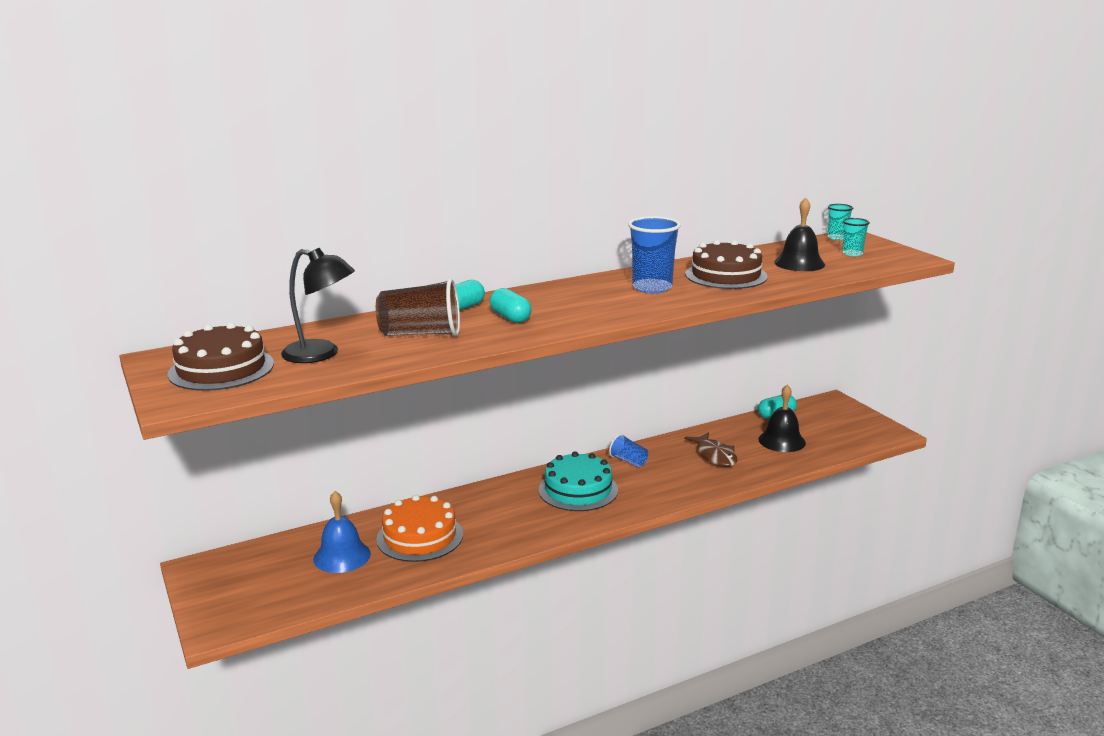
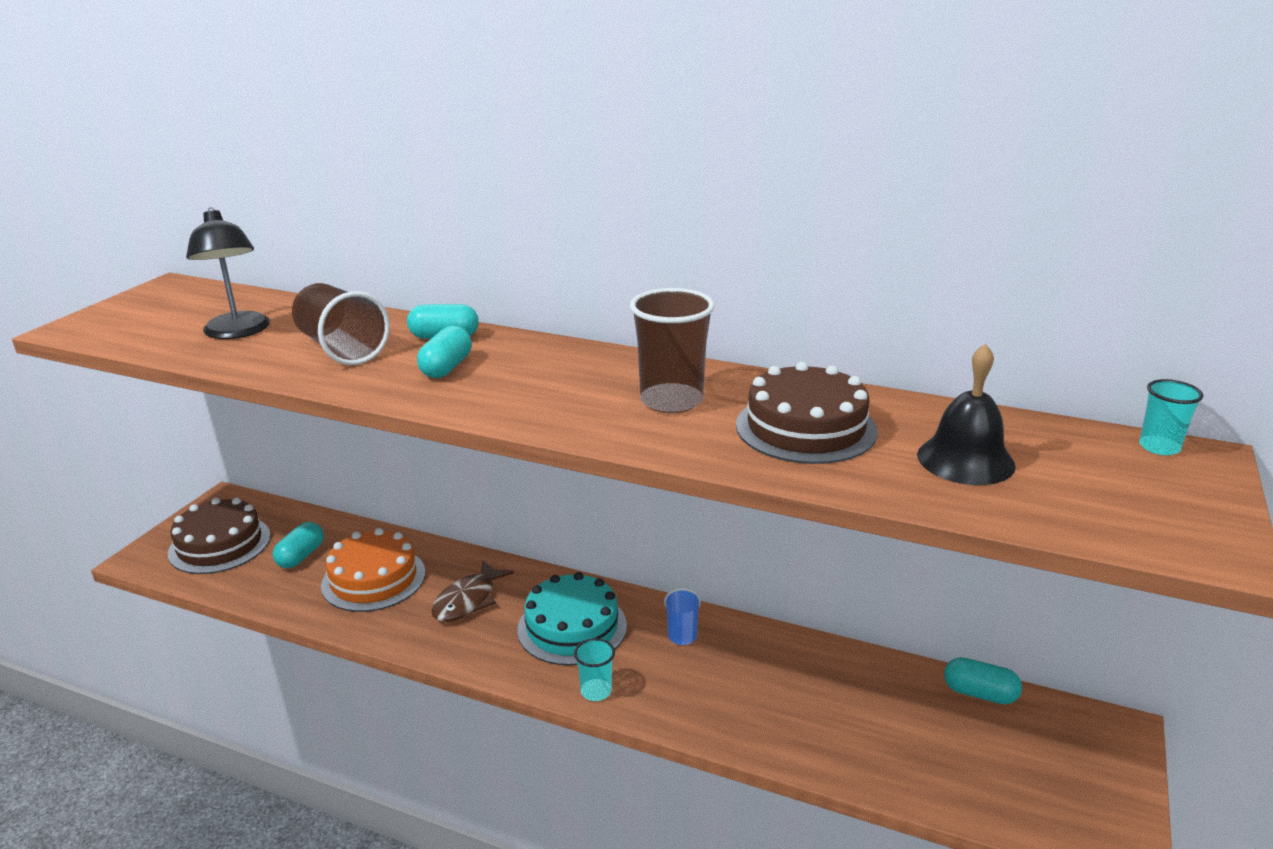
camera: 50 degrees right, 5 degrees up
(221, 369) = (163, 313): brown cake -> brown cake (220, 544)
(342, 556) = (301, 556): blue bell -> turquoise capsule
(652, 287) = (671, 401): blue cup -> brown cup
(715, 456) = (787, 692): brown fish -> brown fish (468, 600)
(781, 441) = (914, 734): black bell -> none
(852, 253) = (1107, 485): turquoise cup -> turquoise cup (596, 691)

